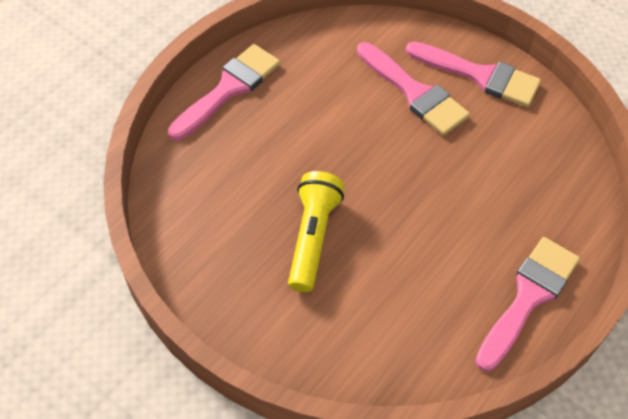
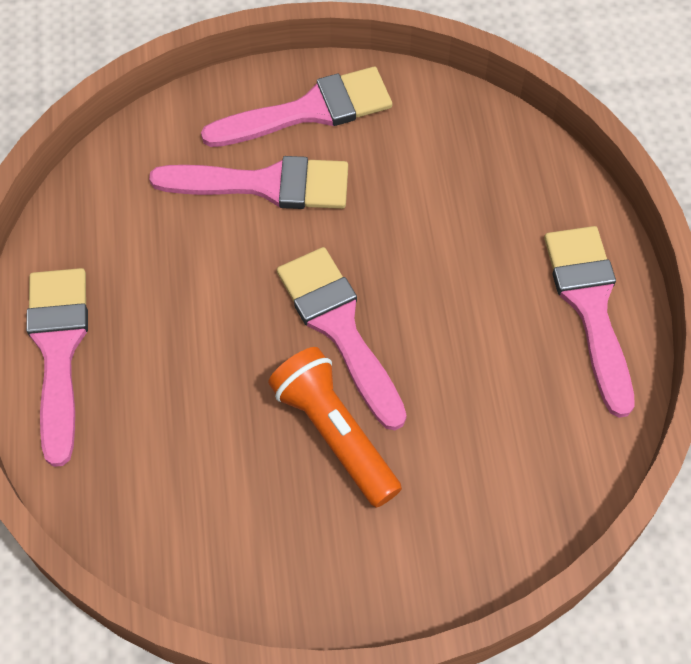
camera: 45 degrees left, 5 degrees up
(313, 237) = (335, 434): yellow flashlight -> orange flashlight
(373, 190) = (339, 328): none -> pink brush

